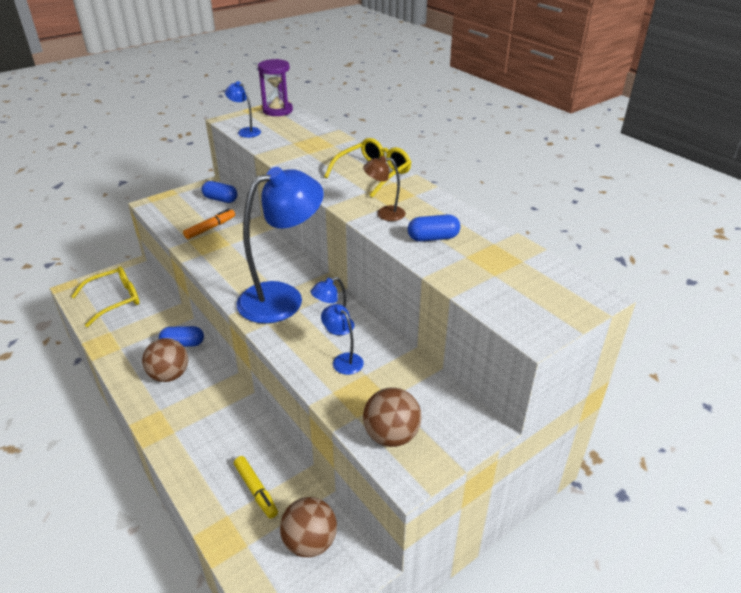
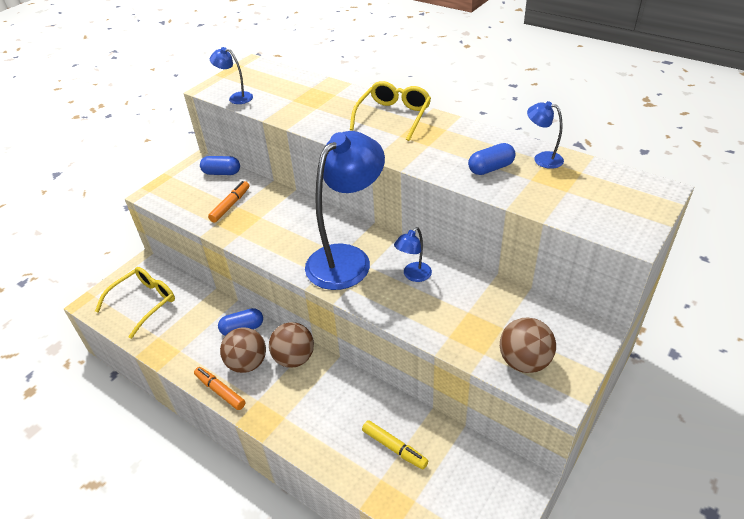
camera: 15 degrees left, 5 degrees up
(133, 392) = (220, 391): none -> orange marker
(277, 110) = (253, 68): purple hourglass -> none
(310, 542) = (469, 478): brown ball -> brown ball (294, 358)
(343, 360) = (440, 304): blue lamp -> blue lamp (542, 158)
(384, 213) = (431, 154): brown lamp -> none

